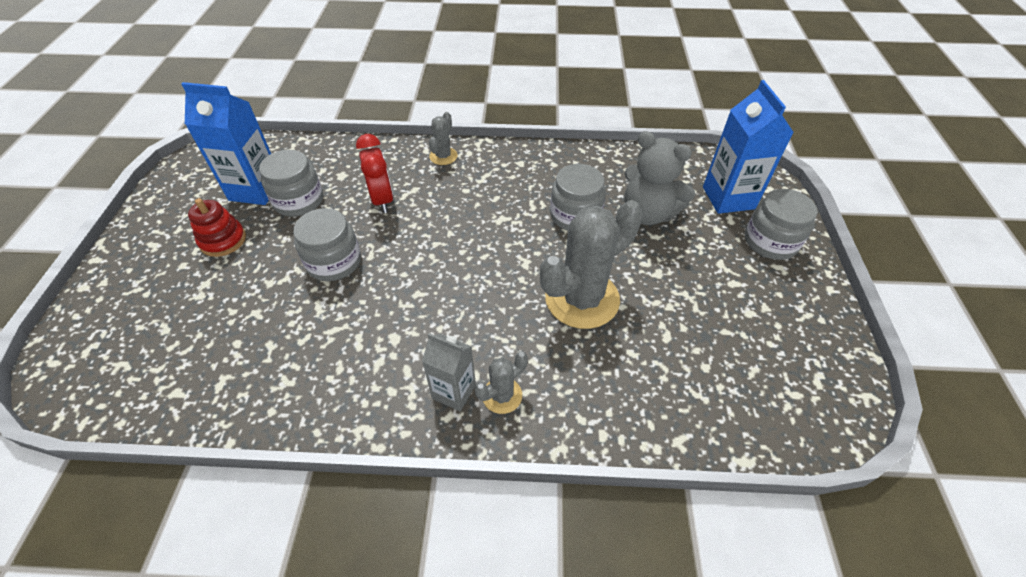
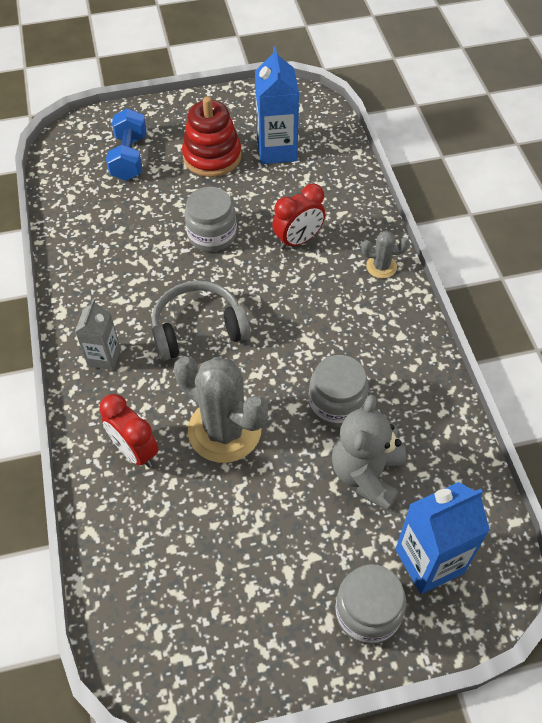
camera: 75 degrees right, 5 degrees up
(160, 316) = (129, 157): none -> blue dumbbell
(223, 240) = (212, 156): red stacking toy -> red stacking toy, size x1.53
(299, 201) = (274, 183): grey jar -> none
(452, 296) = (198, 329): none -> grey headphones
(502, 395) = (107, 391): grey cactus -> none
(587, 380) = (135, 451): none -> red clock

